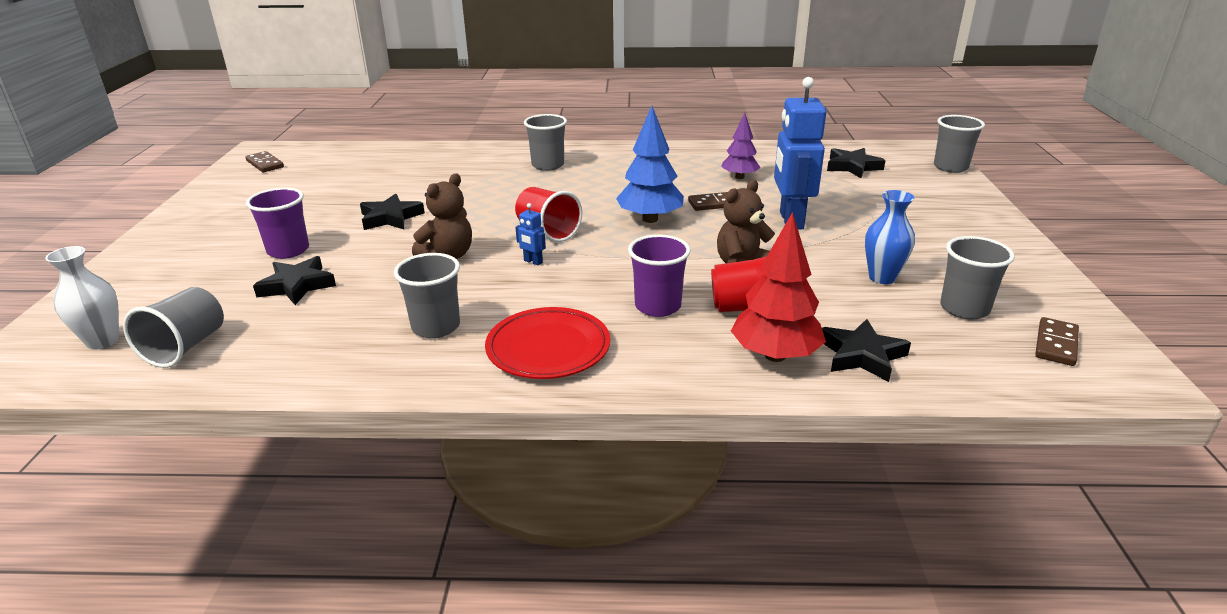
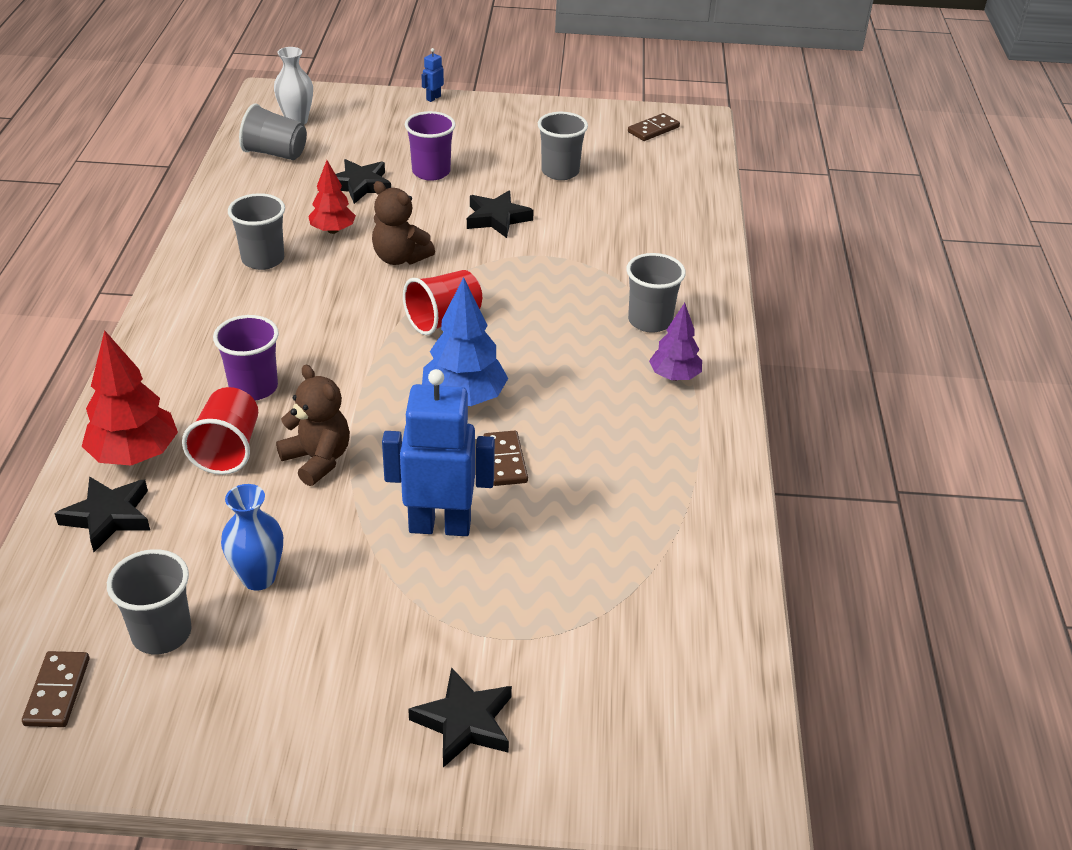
camera: 90 degrees right, 10 degrees up
(387, 292) = (333, 230): none -> red tree
(533, 262) = (372, 310): blue robot -> blue robot (433, 98)
(548, 348) = (204, 319): red plate -> none
(739, 177) = (601, 499): purple tree -> purple tree (674, 376)
(853, 167) = (643, 647): black star -> black star (464, 722)
(950, 167) = (640, 798): grey cup -> grey cup (560, 172)
(1056, 344) = (57, 691): brown domino -> brown domino turned 60 degrees clockwise

